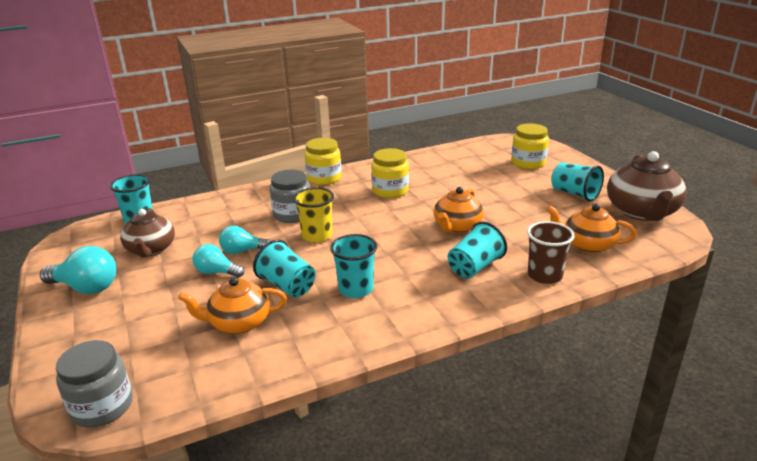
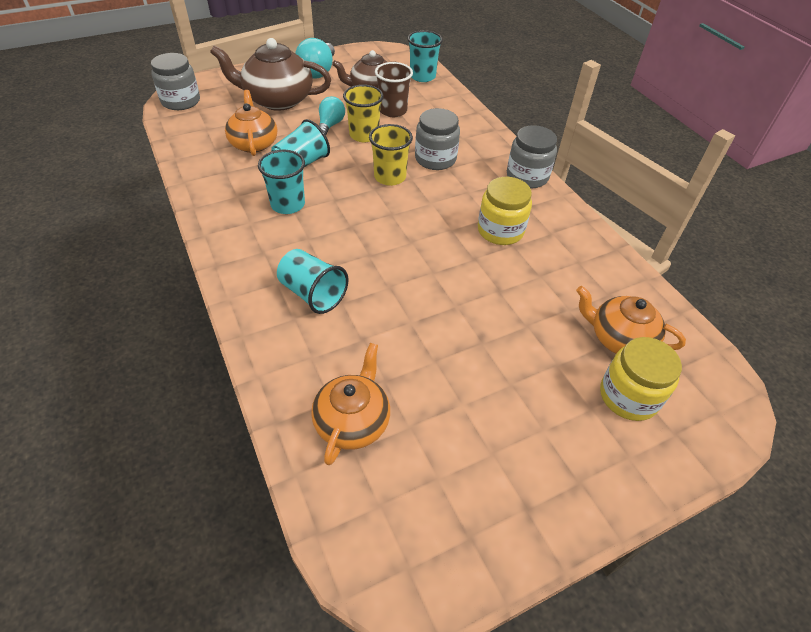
camera: 85 degrees right, 20 degrees up
(242, 251) = (364, 135): turquoise light bulb -> yellow cup
(324, 178) = (527, 176): yellow jar -> grey jar
(457, 227) = (406, 286): orange teapot -> orange teapot (619, 338)
(545, 275) = (285, 357): brown cup -> brown cup (393, 111)
(574, 194) = (516, 442): turquoise cup -> none
(642, 212) = (455, 533): brown teapot -> brown teapot (277, 100)

